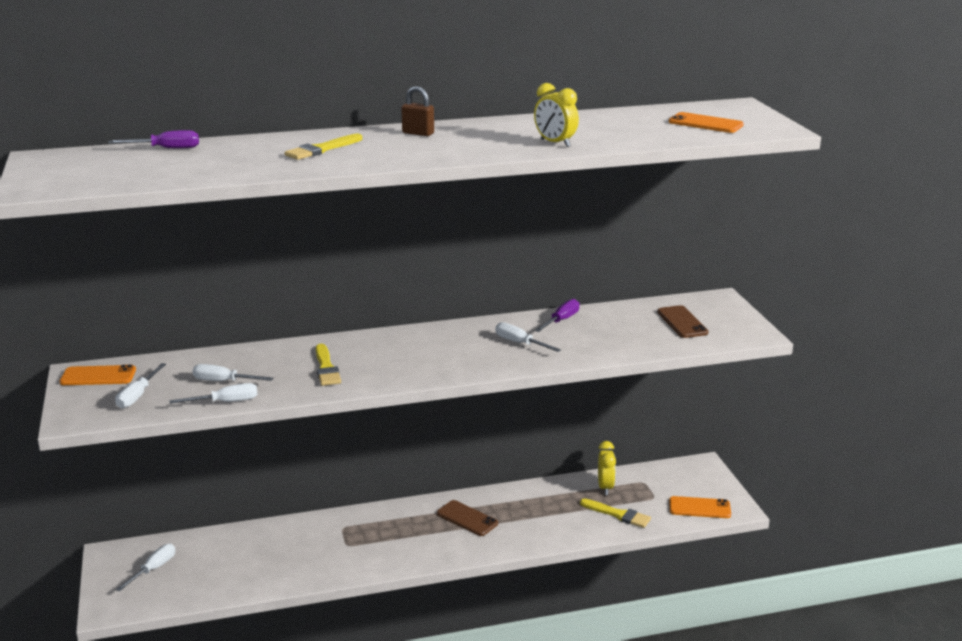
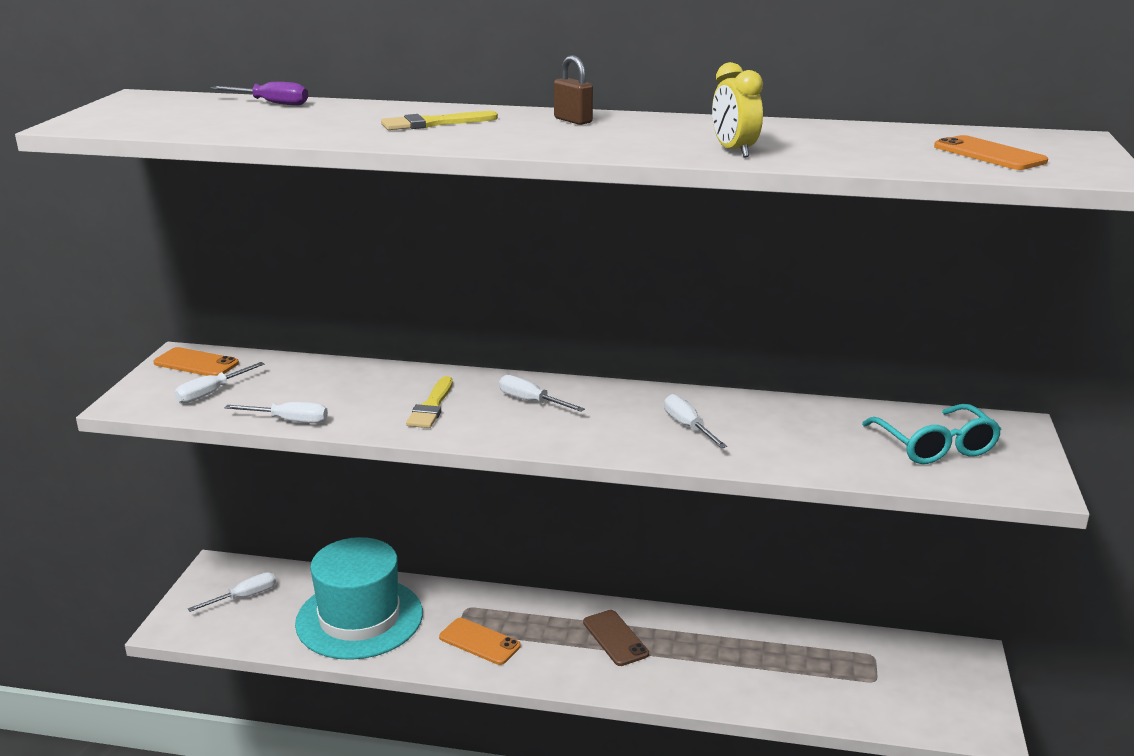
camera: 25 degrees right, 0 degrees up
(223, 381) = (310, 397): white screwdriver -> white screwdriver (531, 401)
(263, 558) = (359, 618): none -> turquoise hat
(561, 320) = (766, 409): purple screwdriver -> none
(605, 487) = (816, 647): yellow clock -> none
(618, 514) = (811, 690): yellow brush -> none
(682, 322) = (935, 446): brown phone -> turquoise glasses
(699, 508) = (932, 714): orange phone -> orange phone (479, 642)

